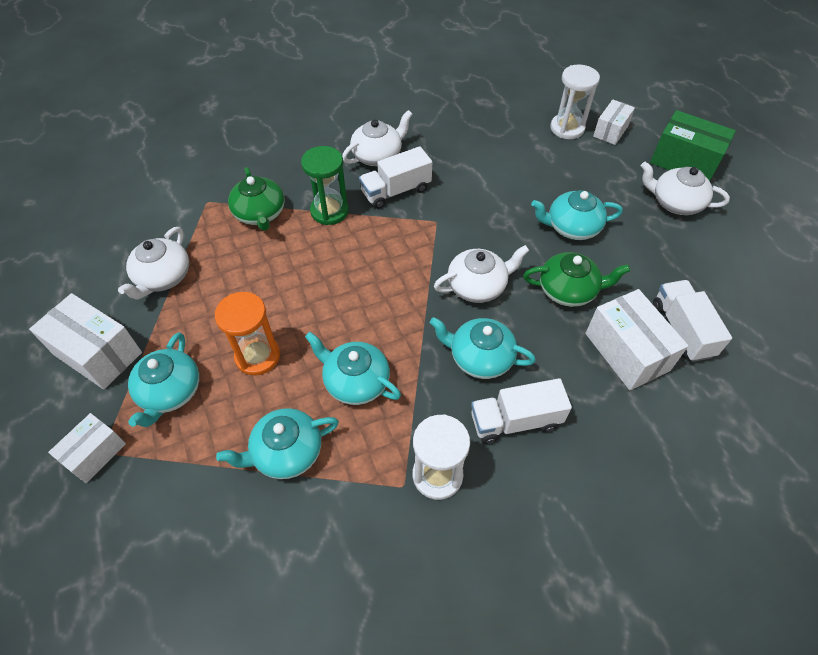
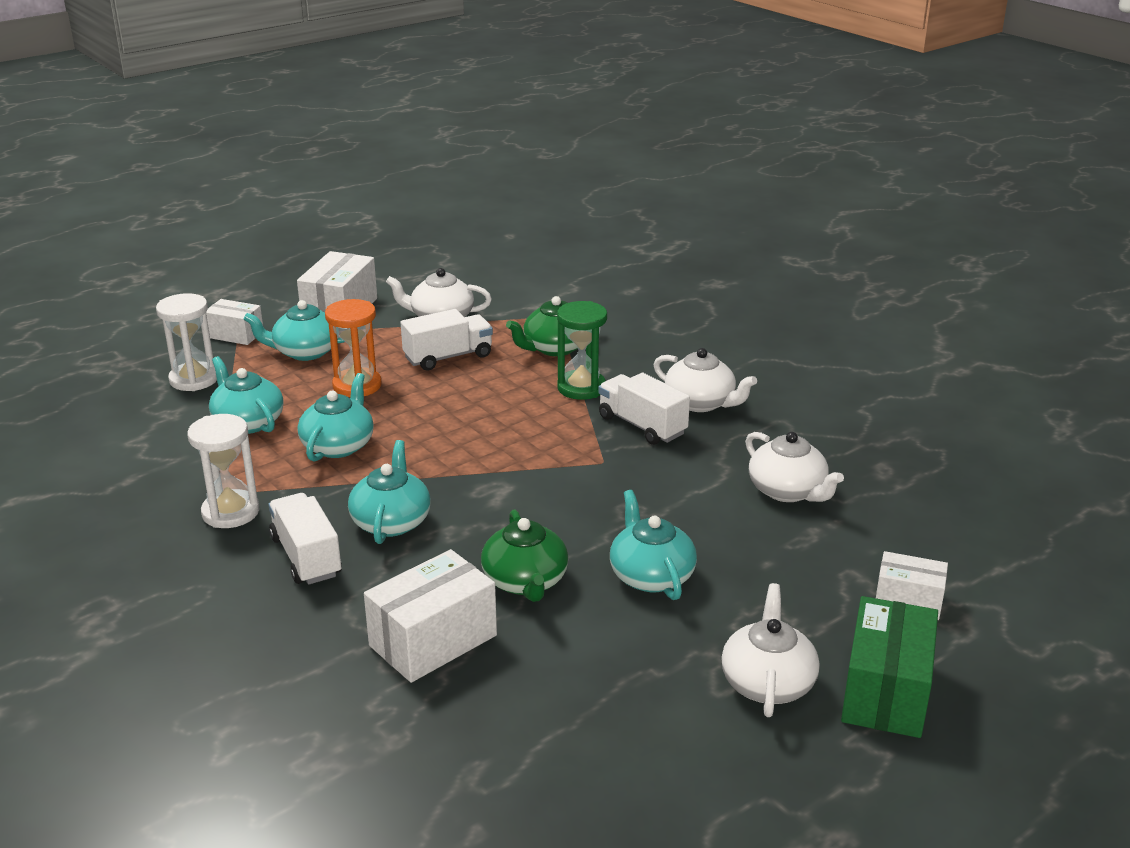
camera: 75 degrees right, 25 degrees down
(477, 286) = (504, 507): white teapot -> white teapot (788, 491)
(567, 128) = (879, 554): white hourglass -> white hourglass (194, 379)
(681, 330) = (489, 693): white truck -> white truck (448, 357)

